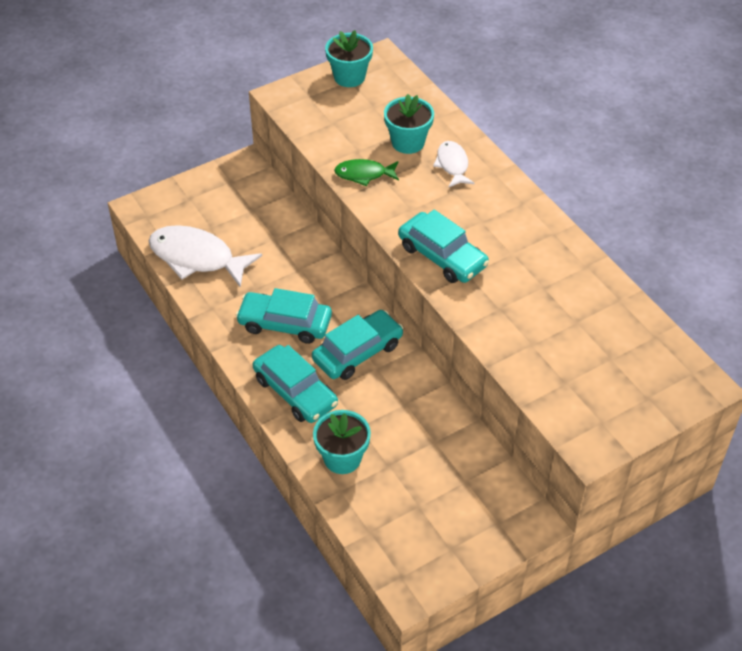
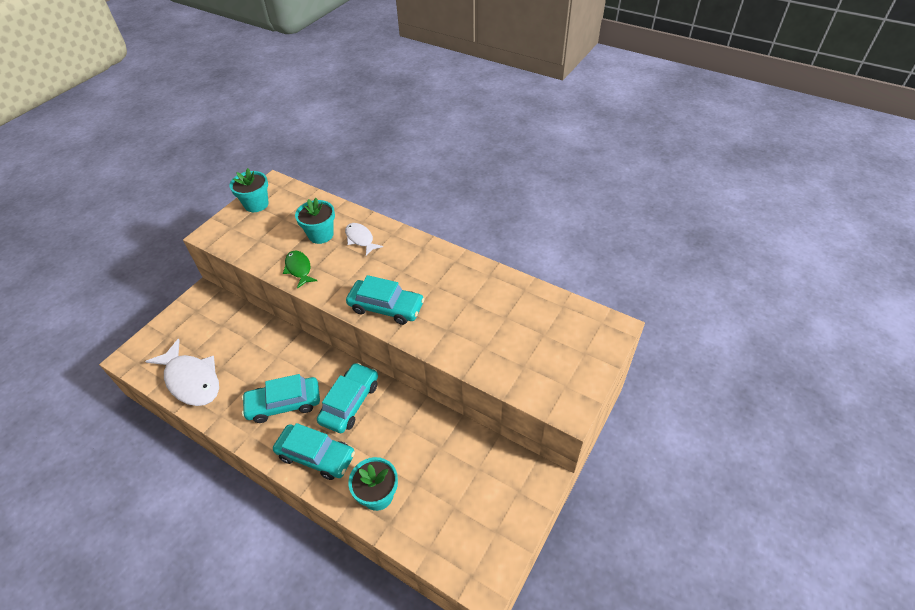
camera: 25 degrees left, 0 degrees up
(197, 258) = (191, 380): white fish -> white fish turned 135 degrees counterclockwise
(364, 174) = (299, 269): green fish -> green fish turned 90 degrees clockwise

